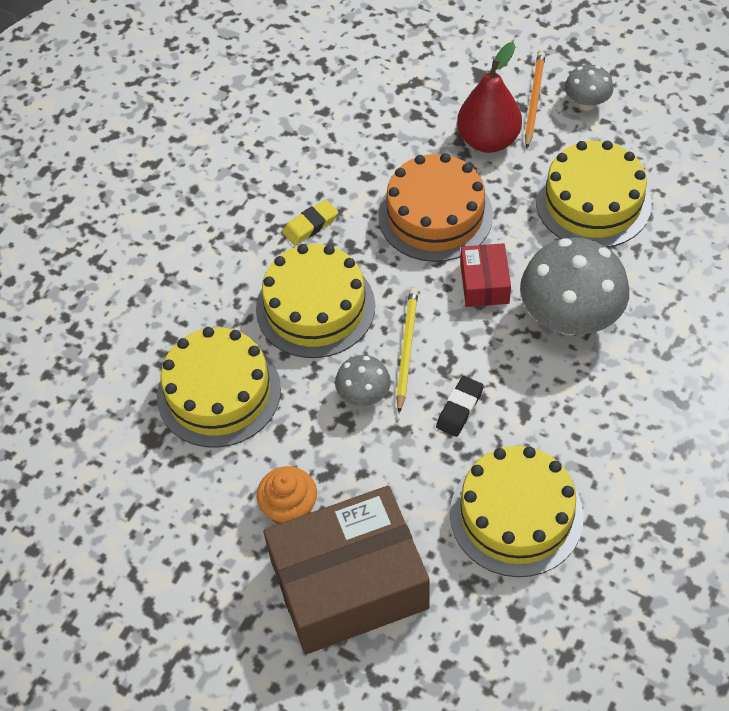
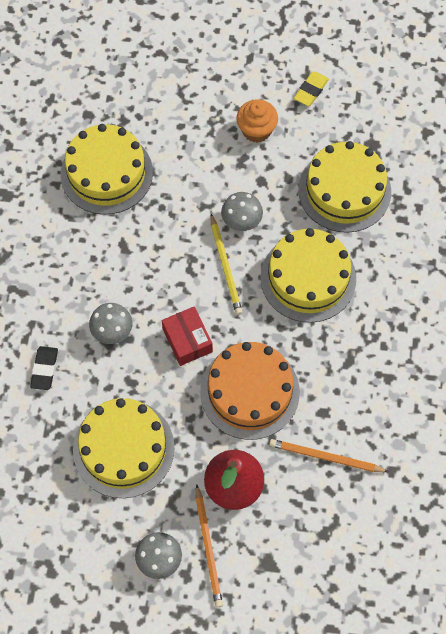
camera: 155 degrees right, 10 degrees up
(310, 225) = (346, 348): yellow eraser -> yellow eraser (311, 91)
(349, 584) = (197, 98): brown box -> none
(384, 138) = (325, 457): none -> orange pencil
(459, 409) = (170, 233): black eraser -> black eraser (44, 369)
(569, 318) = (112, 331): grey mushroom -> grey mushroom, size x0.51

